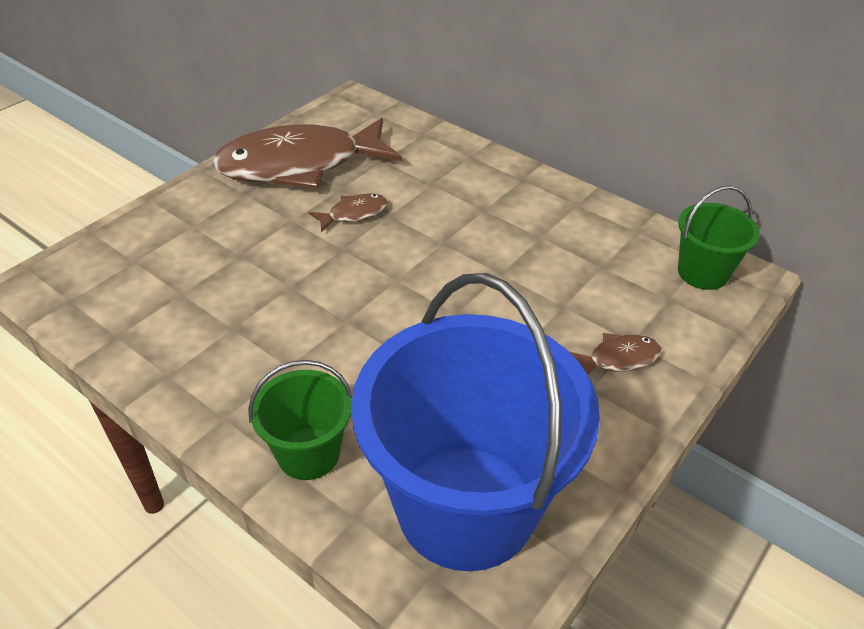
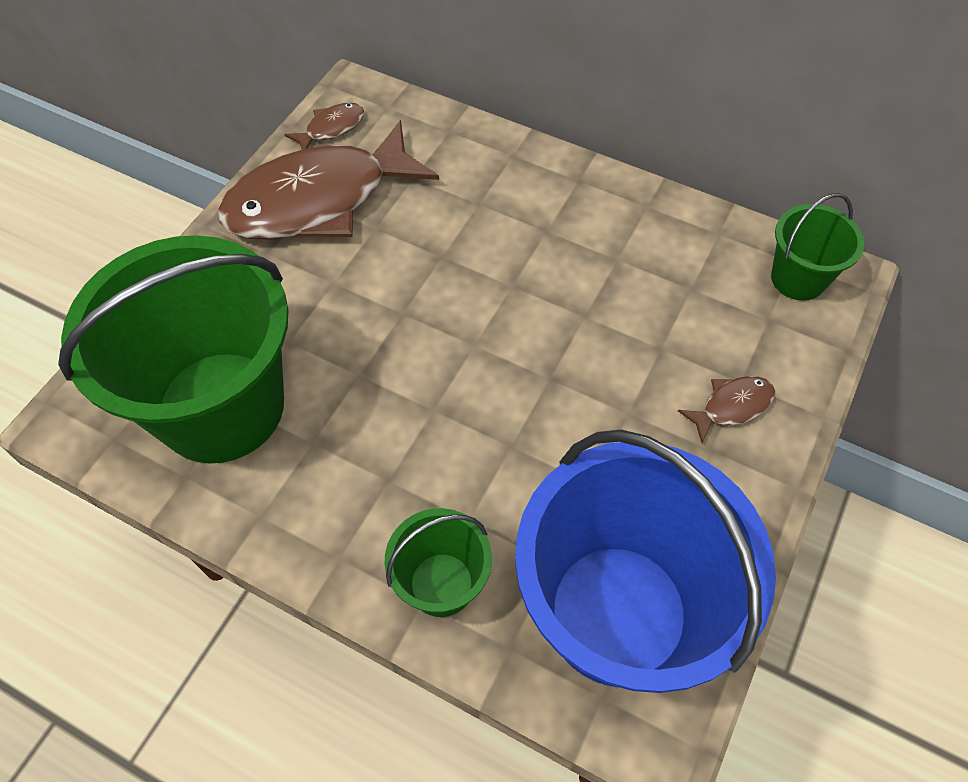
camera: 10 degrees left, 15 degrees up
(166, 291) = (221, 406): none -> green bucket
(354, 214) = (402, 262): brown fish -> brown fish (331, 128)

